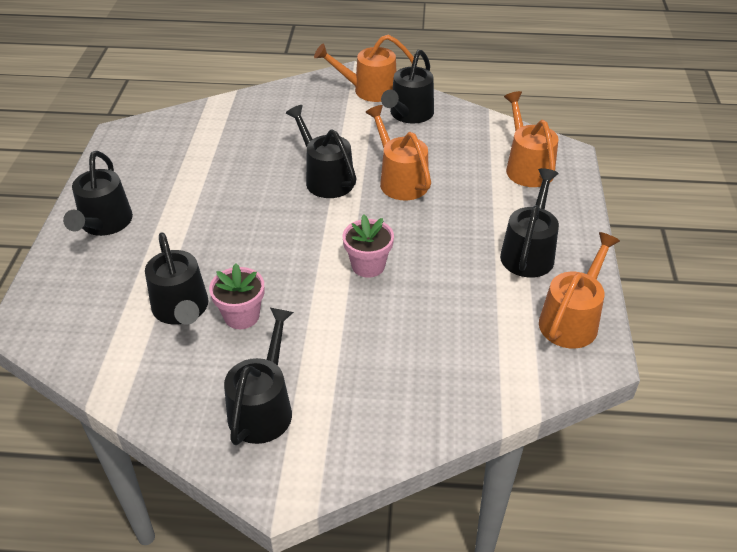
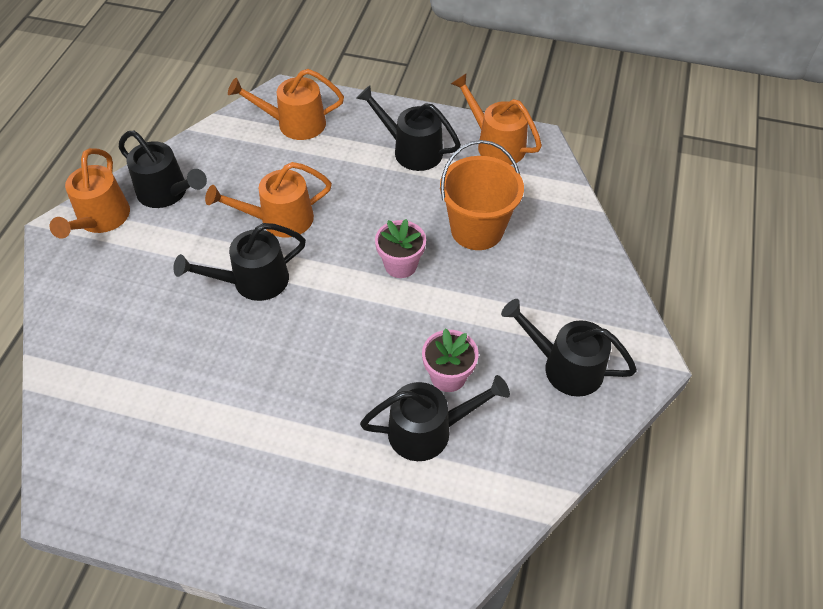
camera: 80 degrees left, 10 degrees up
(104, 224) = (260, 516): black watering can -> none
(433, 317) = (477, 229): none -> orange bucket

